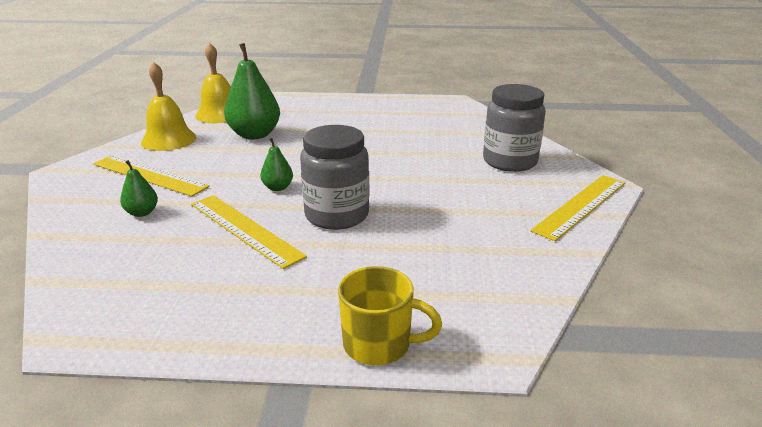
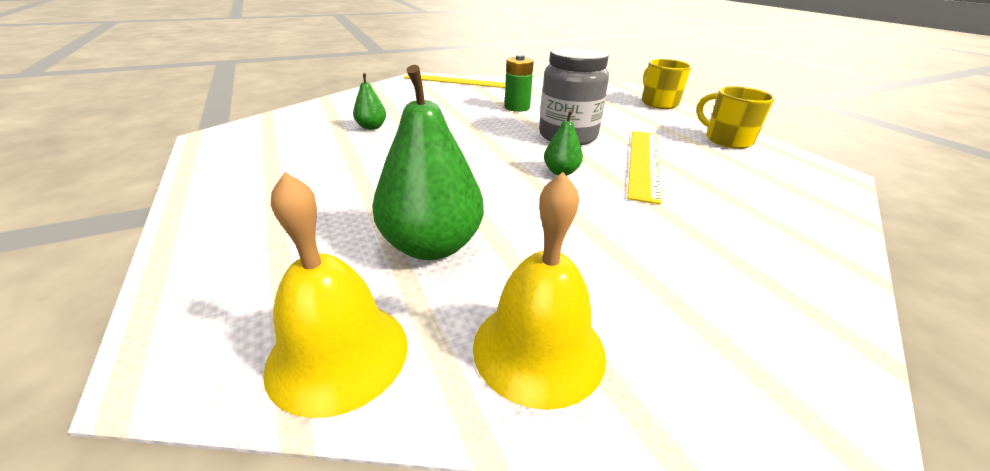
camera: 120 degrees left, 5 degrees up
(142, 213) = (721, 227): green pear -> green pear (371, 127)
(149, 175) = (663, 278): yellow ruler -> none
(214, 317) = (727, 140): none -> yellow mug
(442, 215) = (517, 107): none -> green battery
(509, 161) = (399, 99): grey jar -> none

